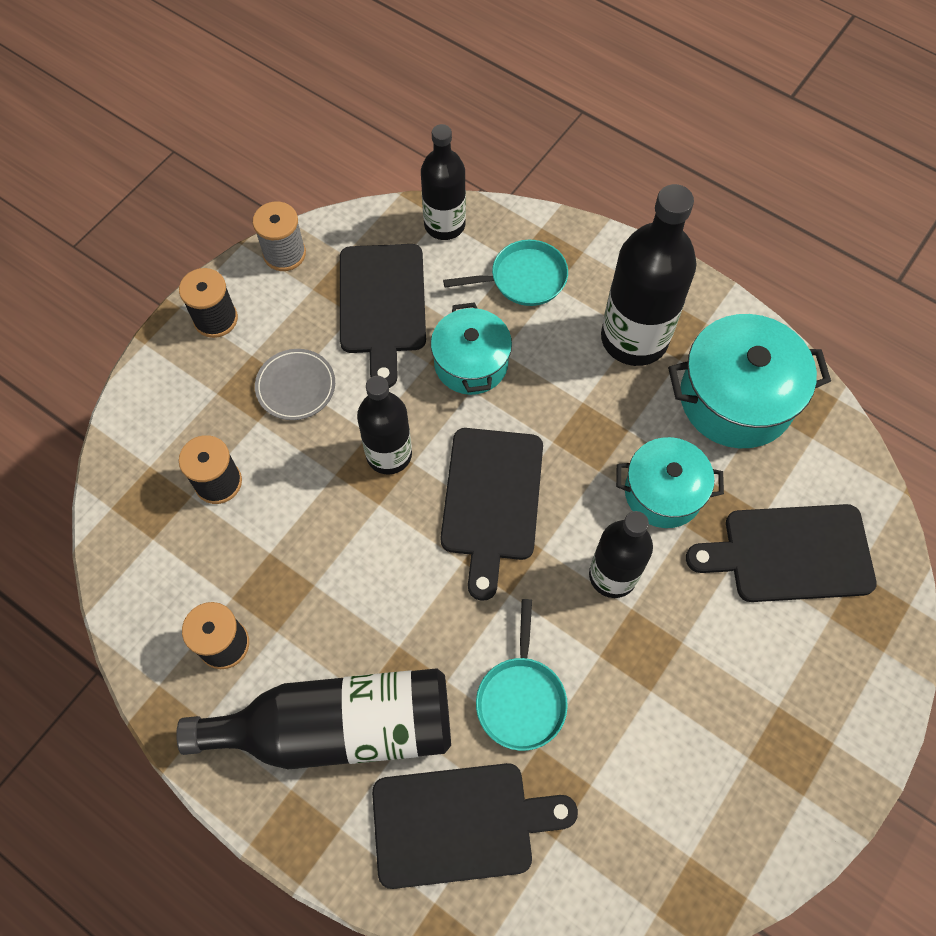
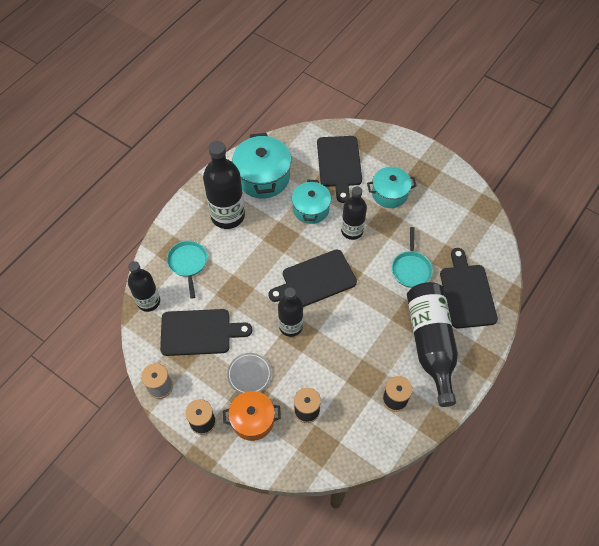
camera: 90 degrees left, 5 degrees down
(210, 394) = (252, 420): none -> orange pot
(471, 363) = (238, 288): turquoise pot -> turquoise pot (389, 194)
(491, 500) = (315, 279): black cutting board -> black cutting board turned 150 degrees clockwise
(521, 698) = (411, 269): turquoise pan -> turquoise pan turned 90 degrees clockwise

